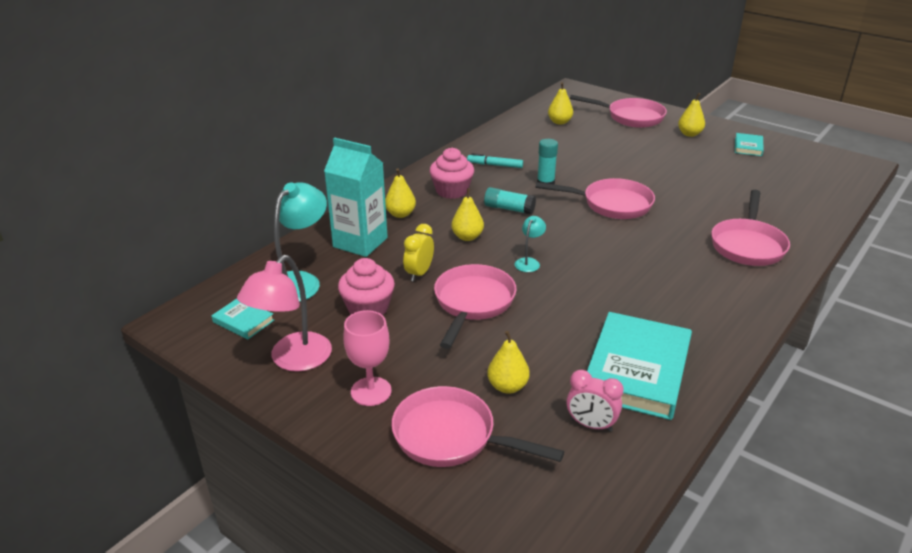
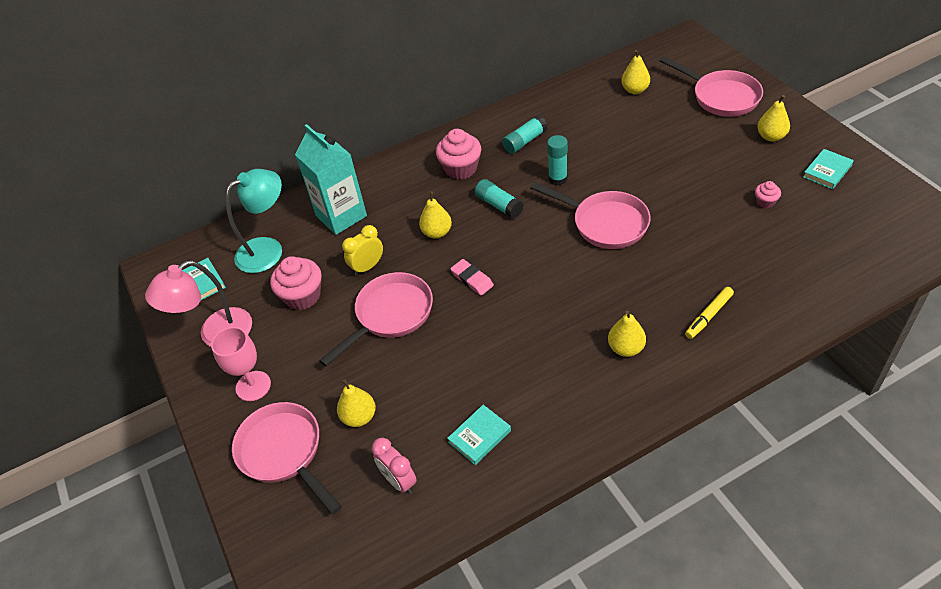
camera: 30 degrees right, 15 degrees up
(400, 214) = (396, 188): yellow pear -> yellow pear (626, 348)
(495, 165) = (525, 141): turquoise marker -> turquoise glue stick
(529, 262) = (472, 279): turquoise lamp -> pink eraser
(636, 370) = (479, 436): turquoise book -> turquoise book, size x0.46
(722, 170) = (765, 202): none -> pink cupcake
(748, 245) = (708, 316): pink pan -> yellow marker

